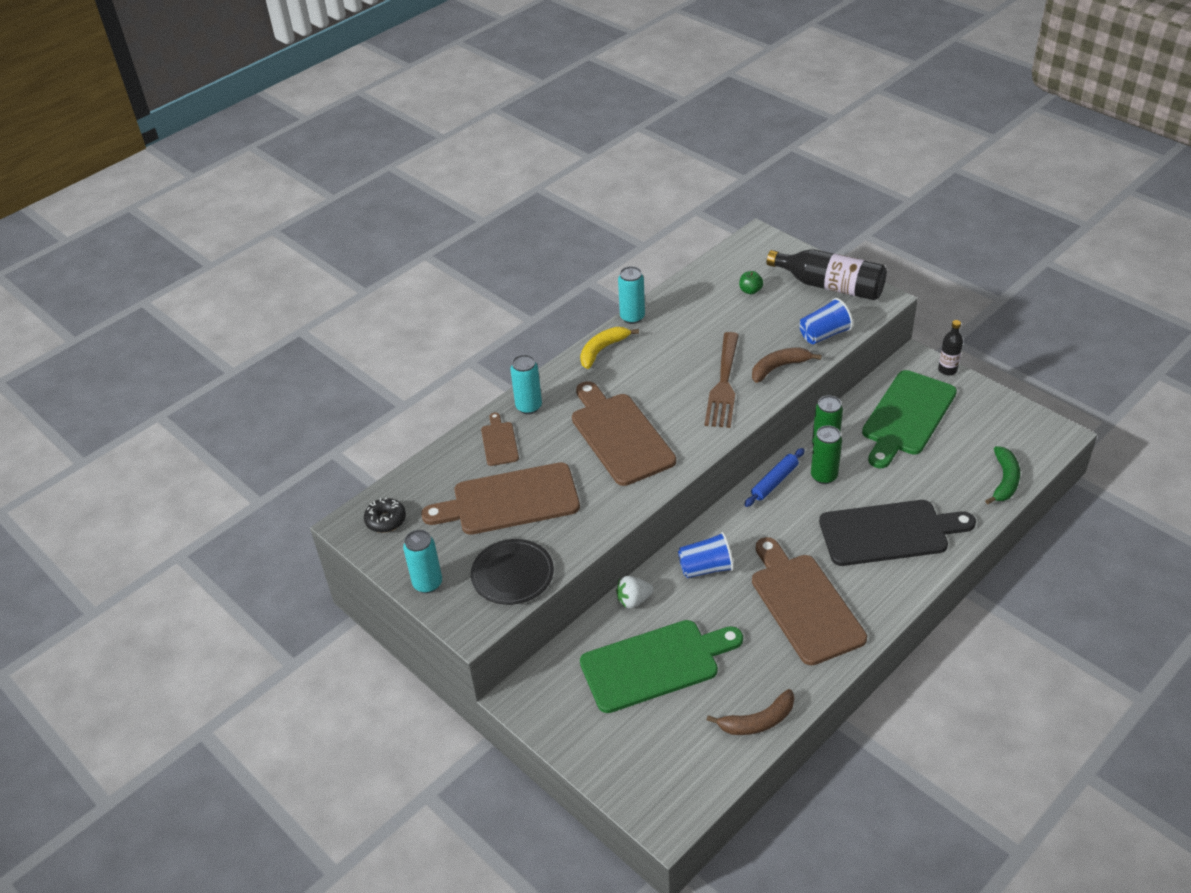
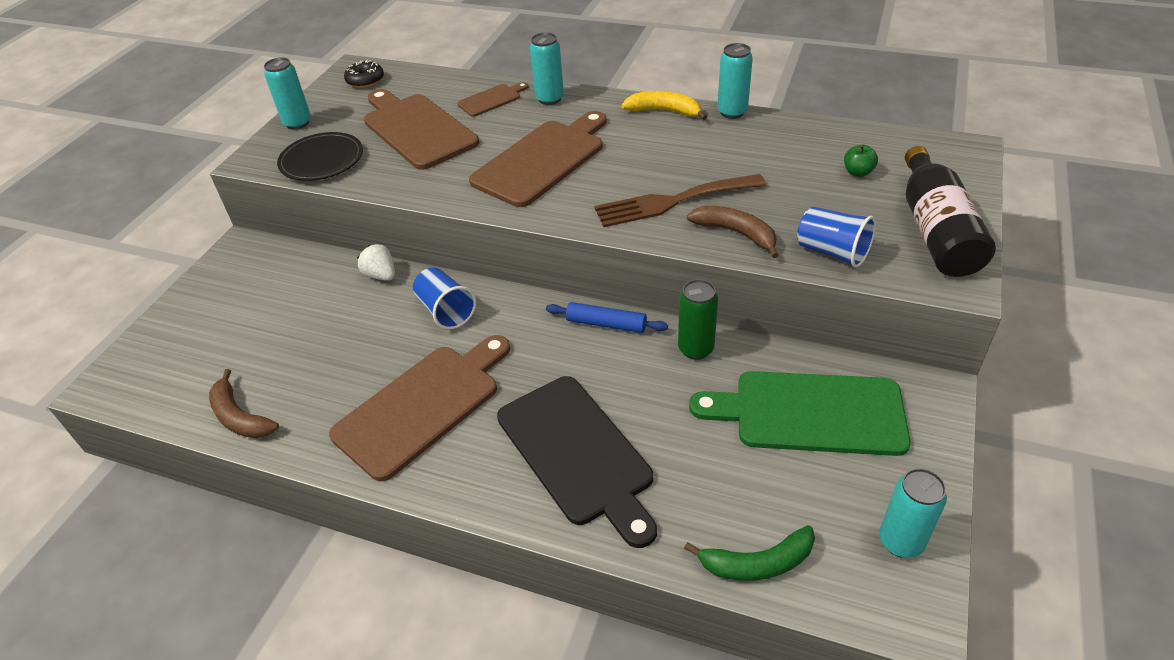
camera: 65 degrees right, 0 degrees up
(655, 664) = (301, 316): green cutting board -> none
(824, 476) = (642, 363): green can -> none
(947, 370) = (945, 432): black bottle -> none
(1012, 420) = (900, 541): none -> turquoise can

